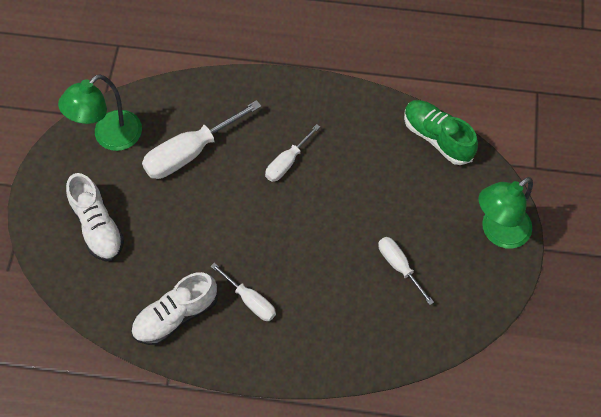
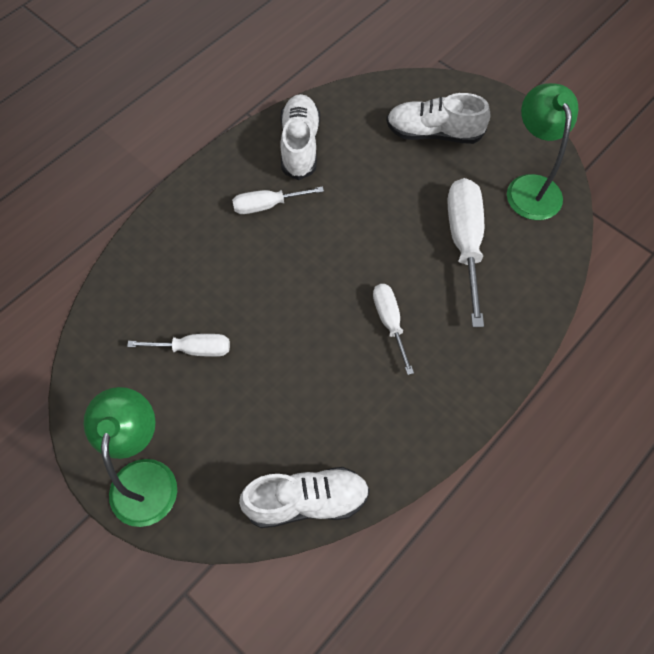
camera: 125 degrees right, 0 degrees up
(437, 138) = (306, 501): green shoe -> white shoe

